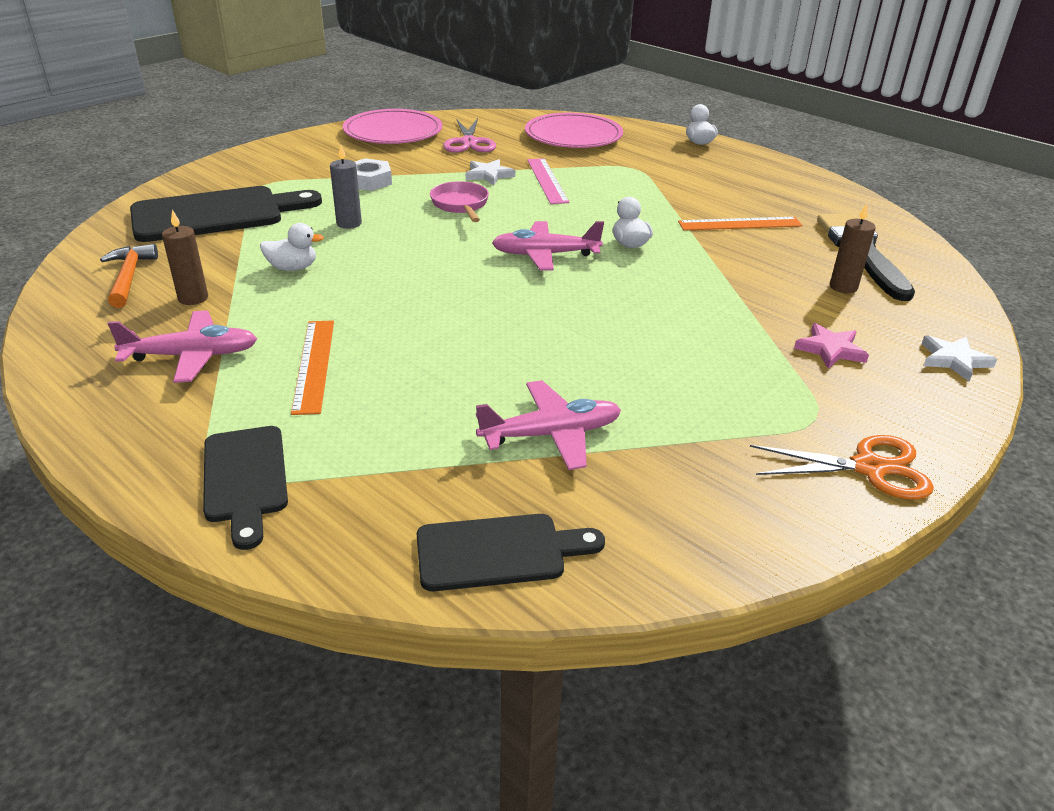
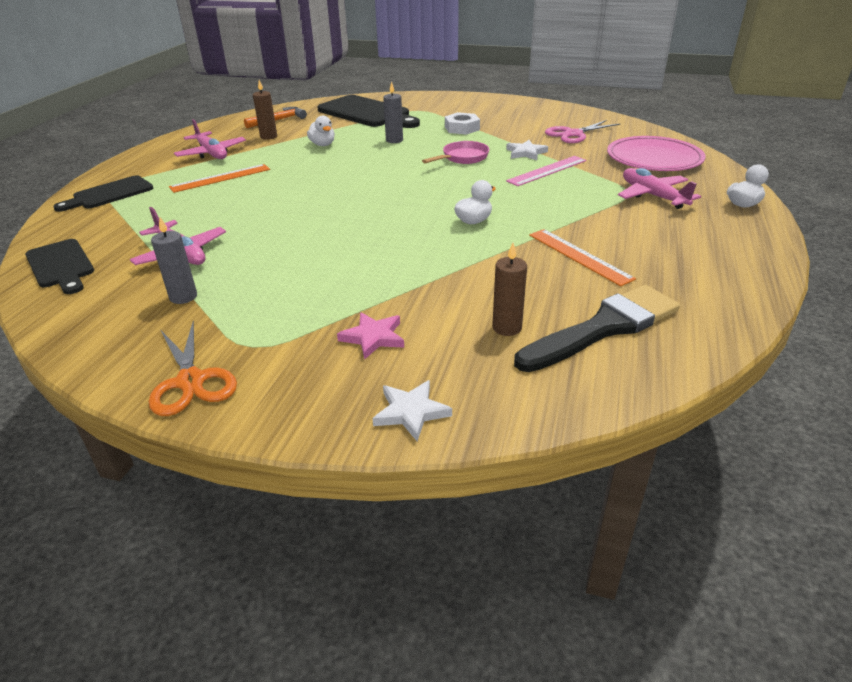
camera: 65 degrees right, 0 degrees up
(393, 132) = (551, 113): pink plate -> none
(545, 255) = (418, 198): pink plane -> pink plane (652, 196)
(677, 449) = (183, 297): none -> grey candle

